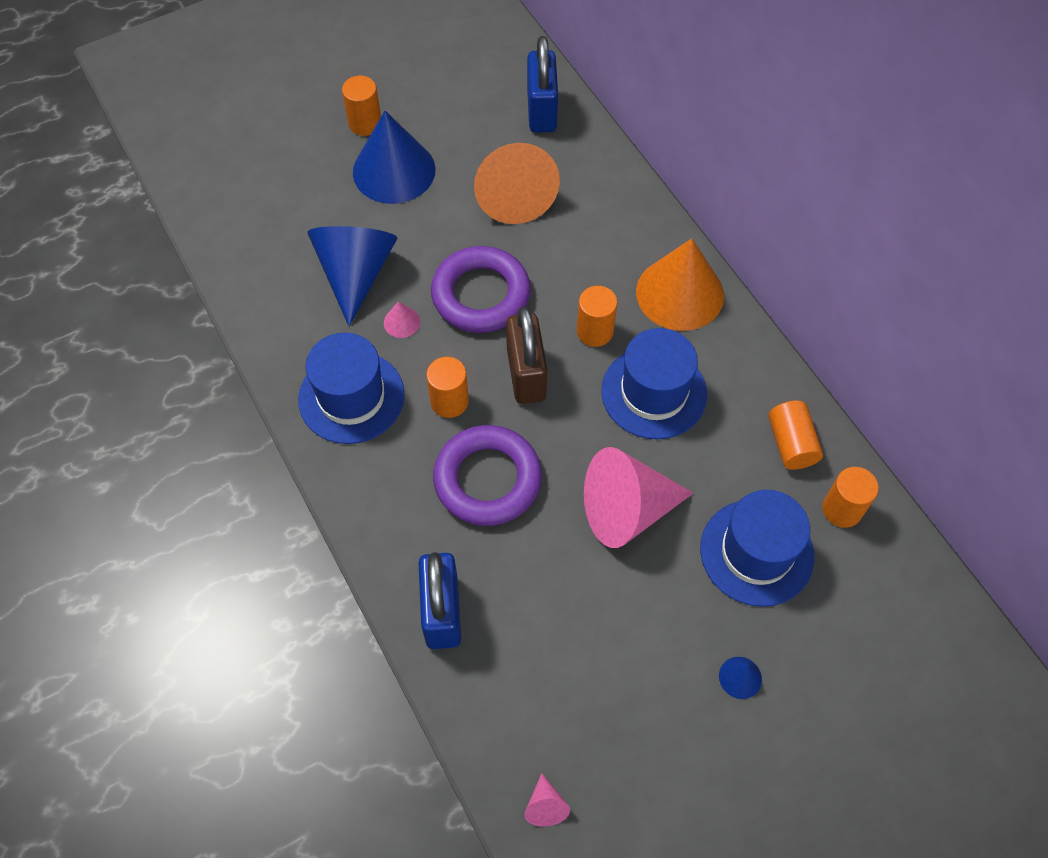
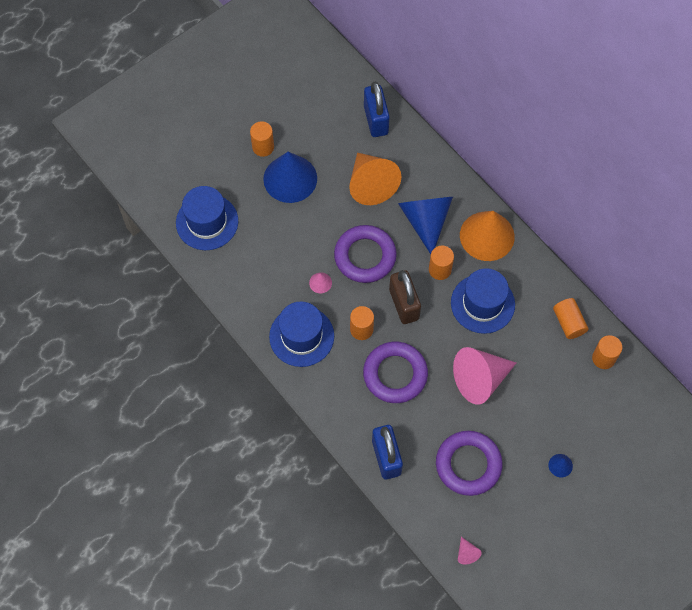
camera: 10 degrees left, 5 degrees up
(356, 274) = (284, 255): blue cone -> blue cone (425, 221)
(579, 648) = (468, 464): none -> purple ring
(756, 552) = (558, 392): blue hat -> blue hat (207, 222)

